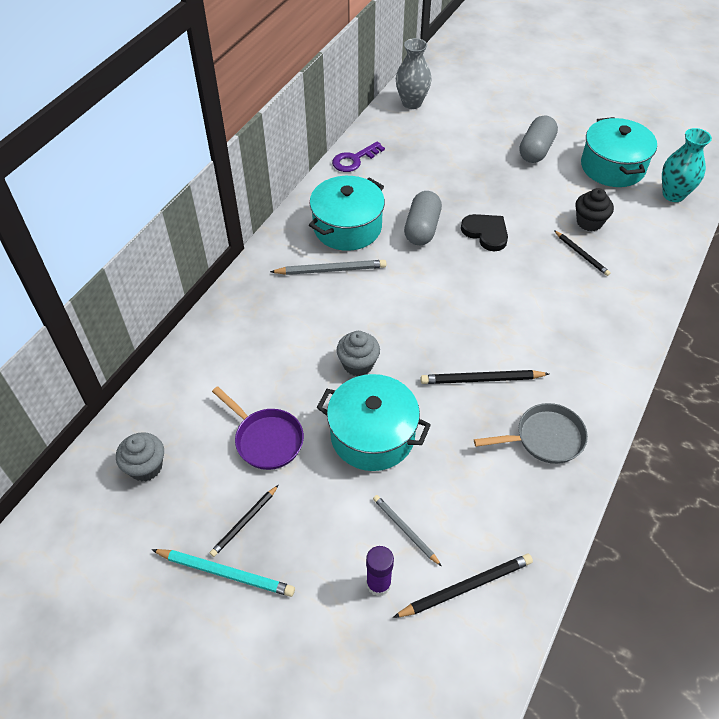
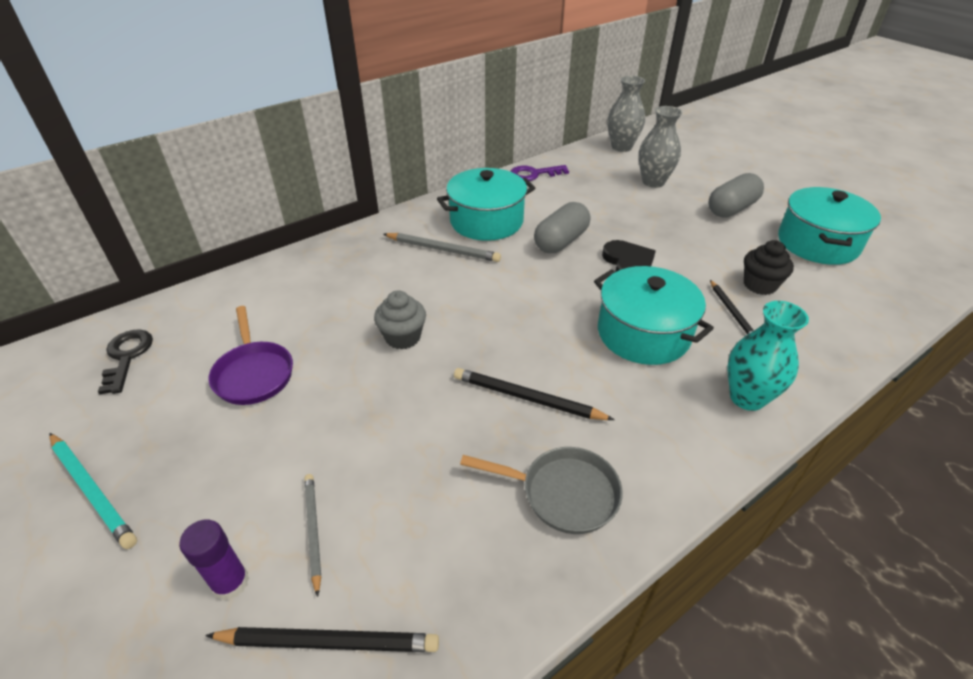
camera: 25 degrees right, 10 degrees down
(146, 467) = (127, 357): grey cupcake -> black key
(244, 522) = (160, 445): black pencil -> none
(372, 435) = (362, 410): turquoise pot -> turquoise pot (643, 333)
(460, 138) = (653, 182): none -> grey vase
(673, 194) = (887, 287): turquoise vase -> turquoise vase (747, 397)

